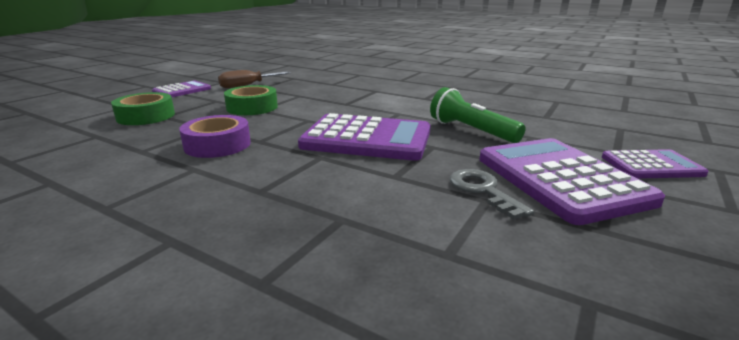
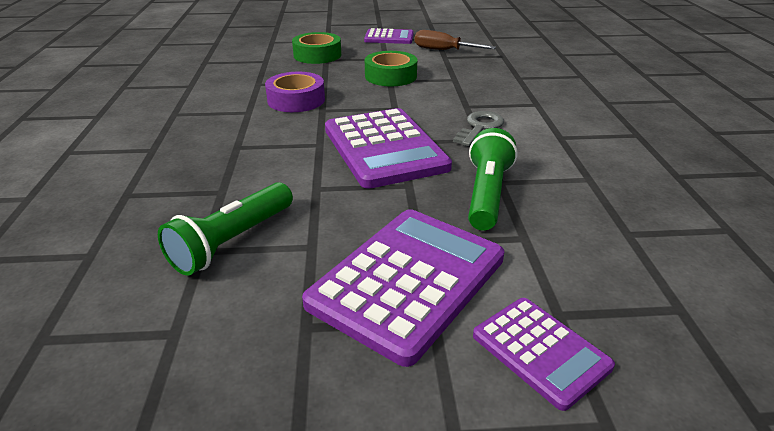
camera: 55 degrees right, 10 degrees up
(446, 233) = (232, 241): none -> green flashlight
(483, 190) = (330, 239): grey key -> grey key (480, 127)

